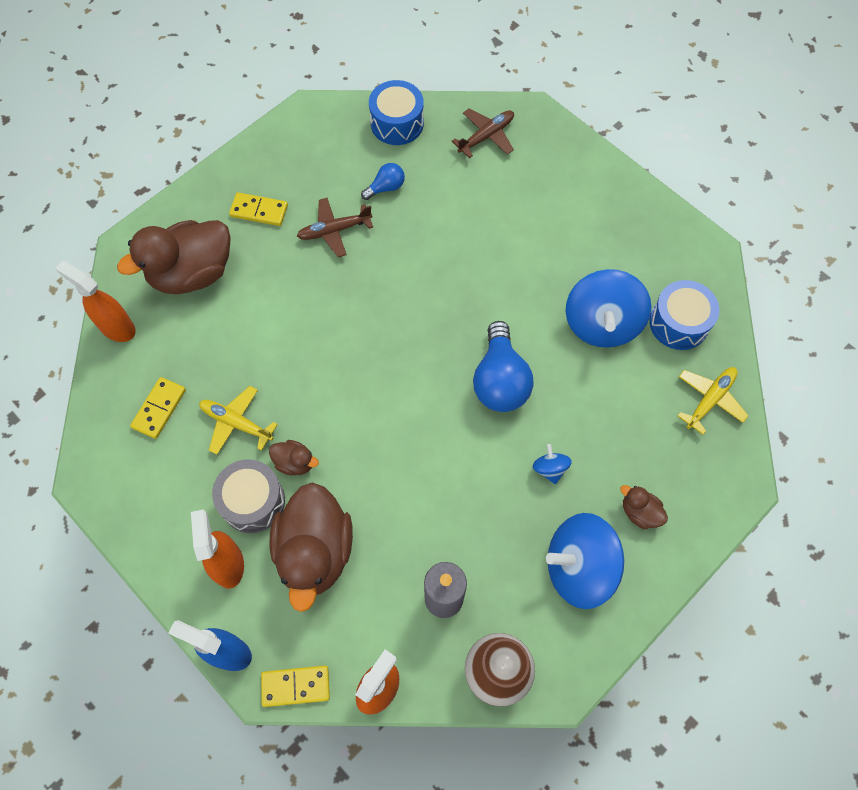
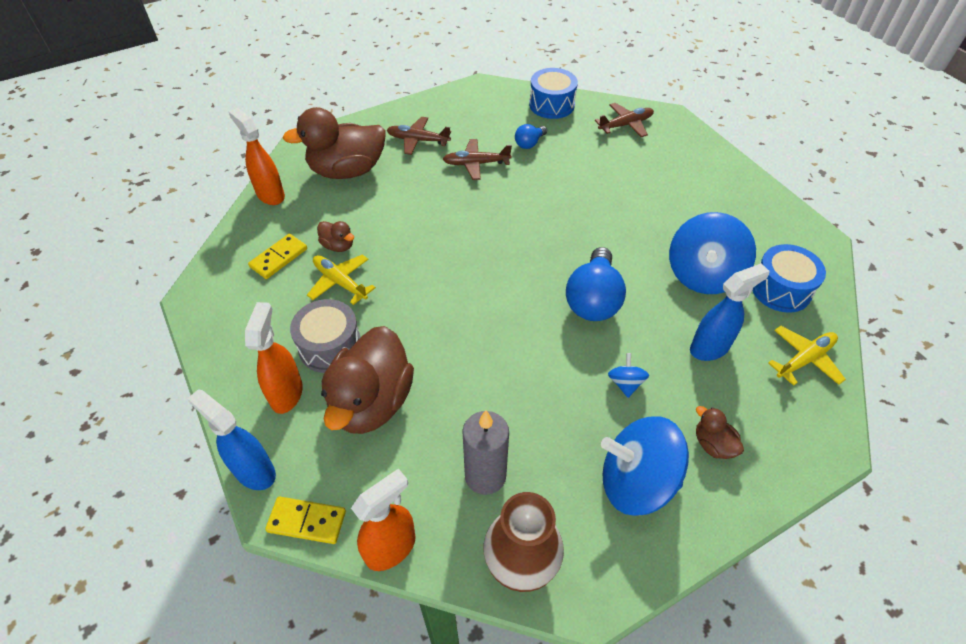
camera: 15 degrees right, 15 degrees down
(259, 211) = (418, 140): yellow domino -> brown plane
(295, 462) = (380, 324): brown duck -> brown duck (338, 246)
(386, 188) = (529, 143): blue light bulb -> blue light bulb turned 150 degrees clockwise
(621, 409) = (710, 348): none -> blue spray bottle

